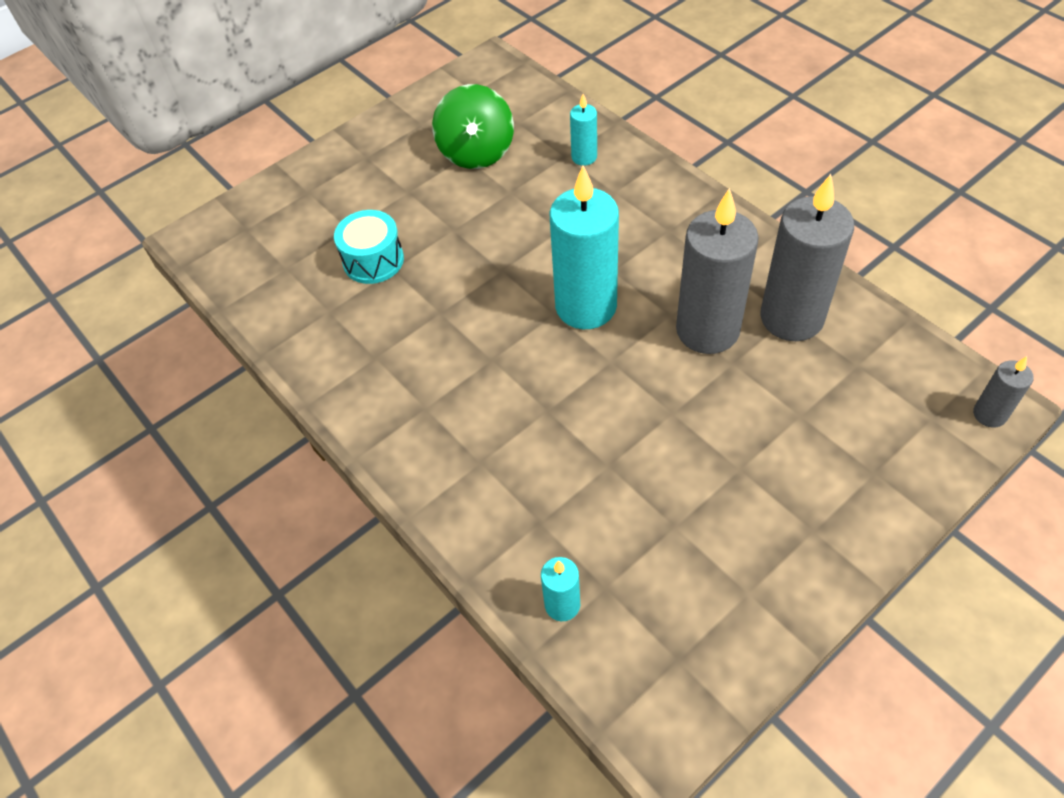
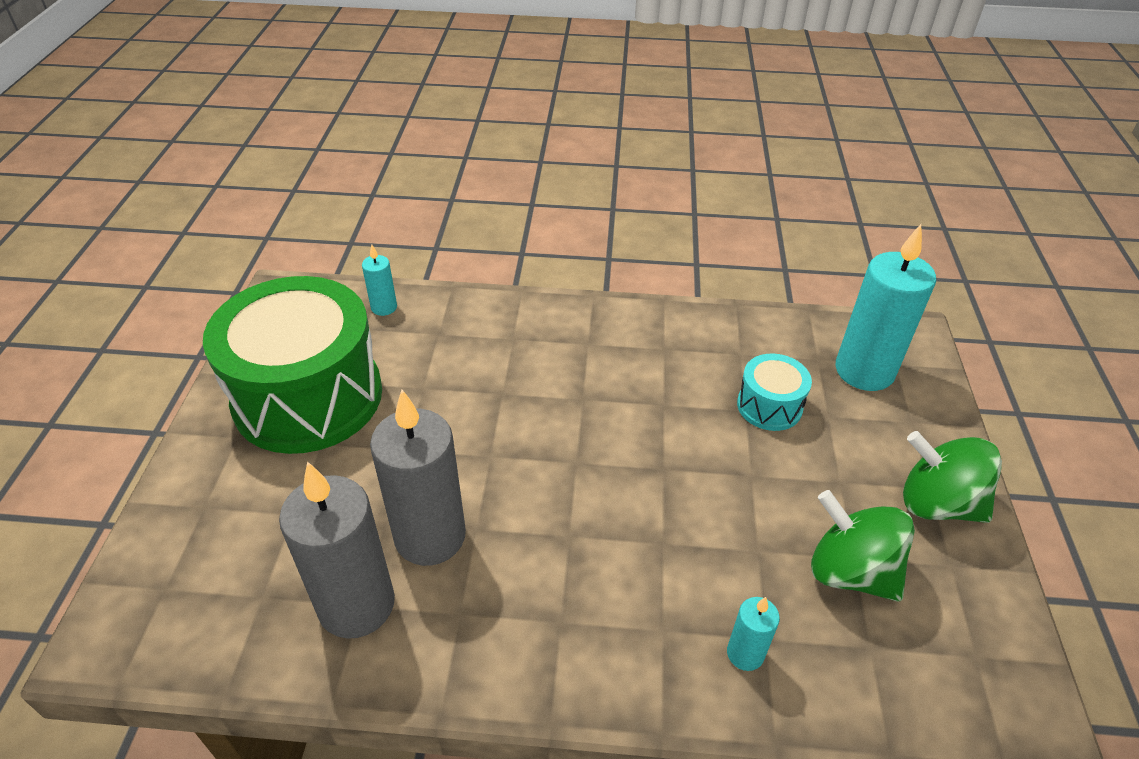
camera: 130 degrees right, 10 degrees down
(376, 148) = (937, 503): none -> green spinning top
(586, 307) = (556, 485): turquoise candle -> turquoise candle (864, 371)
(720, 532) = (308, 396): none -> green drum
(989, 414) = (103, 630): grey candle -> none

